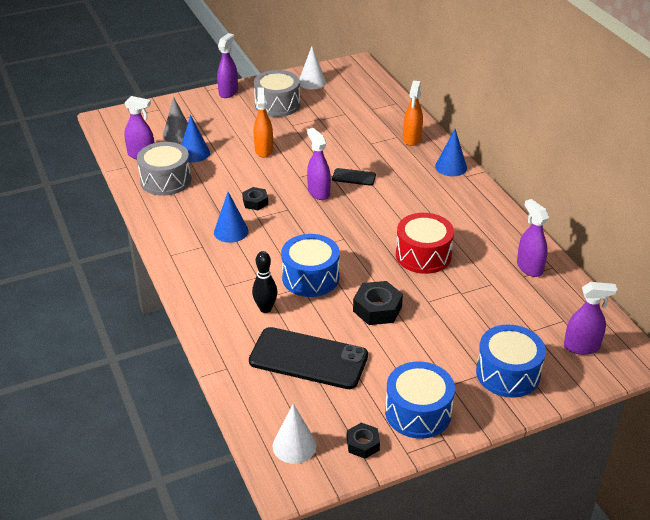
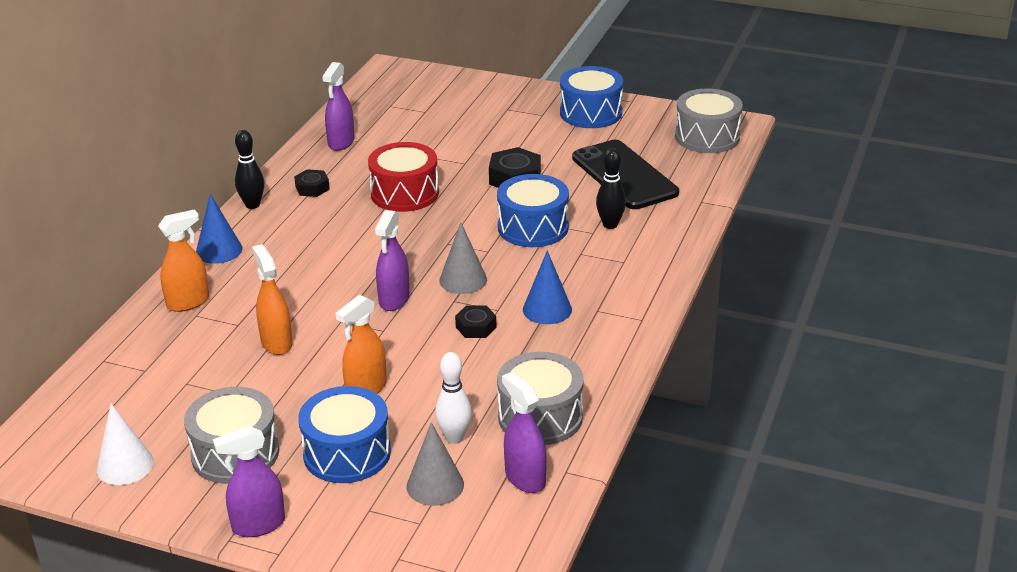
camera: 135 degrees left, 5 degrees down
(194, 153) = (454, 438): blue cone -> white bowling pin
(294, 446) = (707, 137): white cone -> grey drum
(300, 222) = (463, 280): none -> grey cone
(338, 146) = (276, 343): none -> orange spray bottle
(354, 177) = (330, 295): black phone -> none
(363, 444) = (656, 117): black nut -> black nut (312, 188)
(488, 198) = (252, 205): none -> black bowling pin
(508, 373) = (490, 101): blue drum -> blue drum (347, 453)
(581, 347) = (411, 89): purple spray bottle -> none

